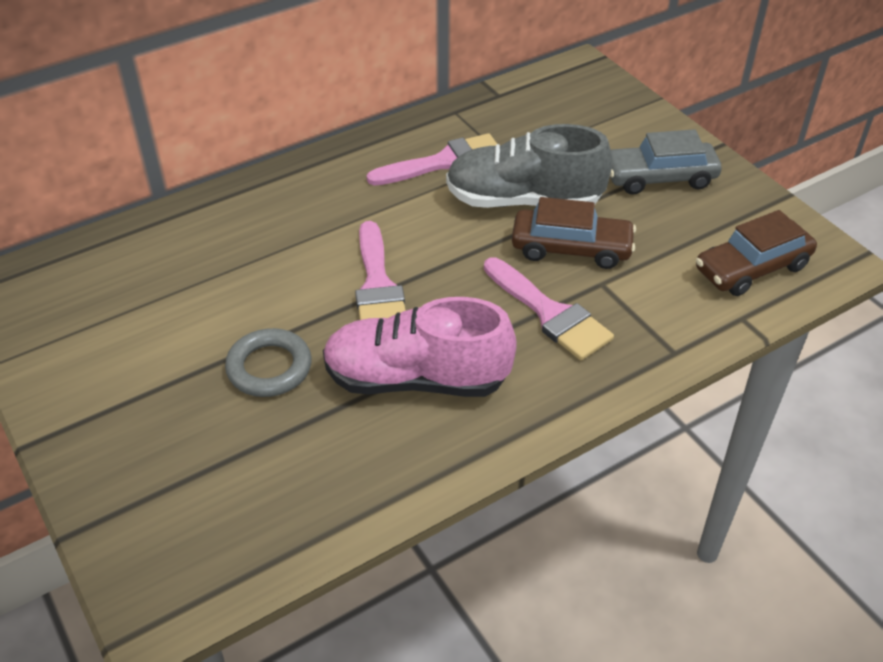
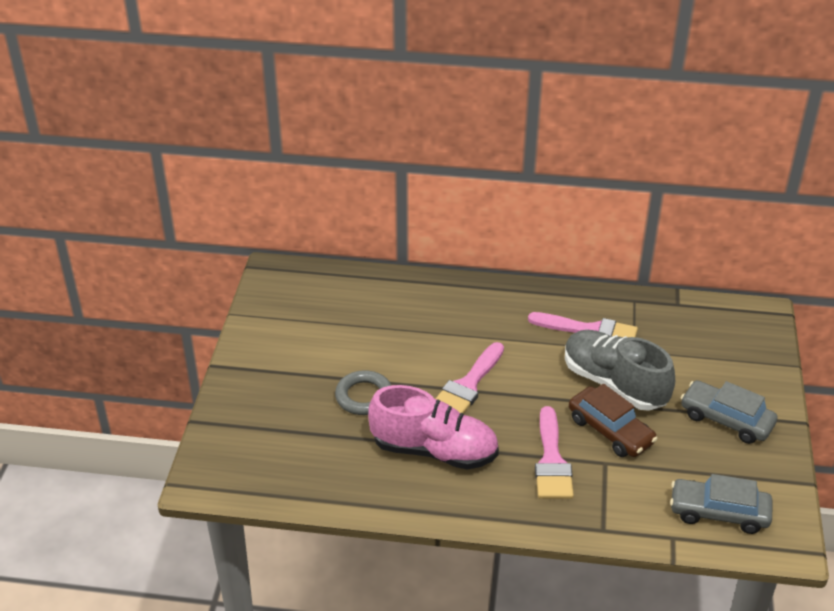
camera: 40 degrees right, 5 degrees down
(416, 379) = (434, 450): pink shoe -> pink shoe turned 150 degrees clockwise
(752, 268) = (718, 513): brown car -> grey car

